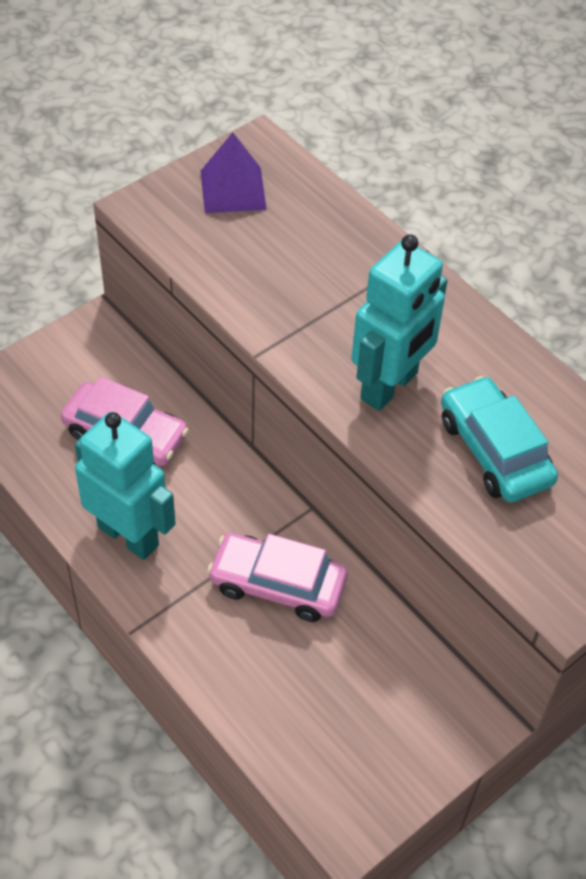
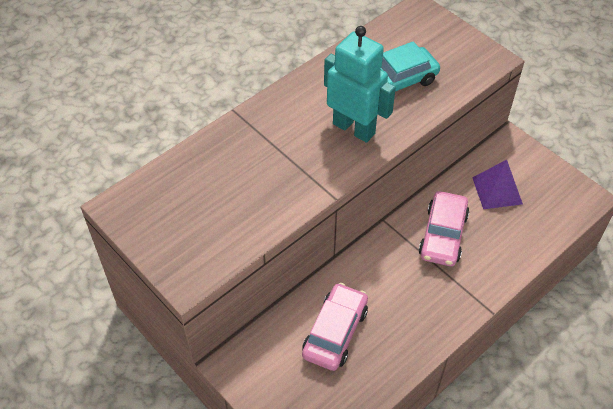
camera: 90 degrees left, 0 degrees up
(129, 535) = (420, 321): turquoise robot -> none
(233, 190) = (170, 220): purple pyramid -> purple pyramid (497, 190)

